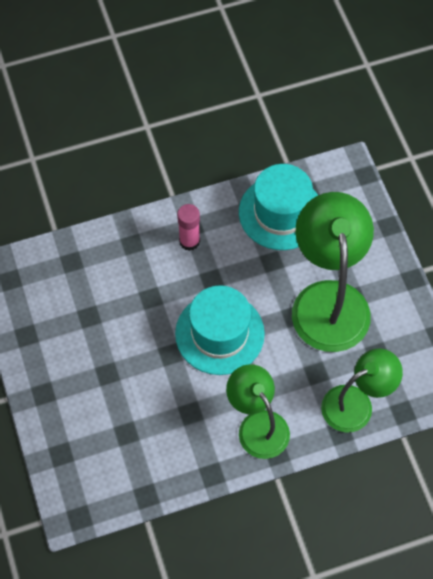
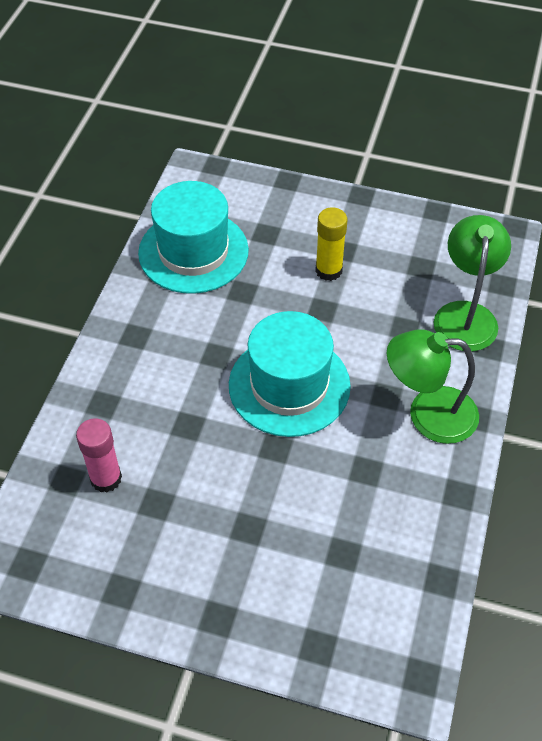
camera: 55 degrees left, 10 degrees down
(189, 241) = (151, 348): pink glue stick -> pink glue stick (106, 478)
(328, 300) = (328, 270): green lamp -> yellow glue stick

